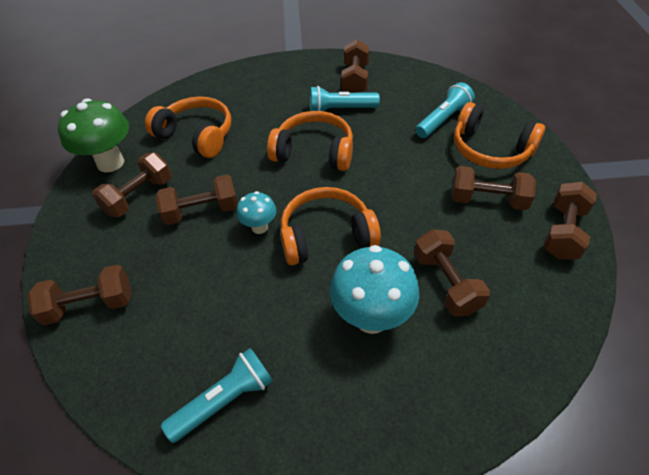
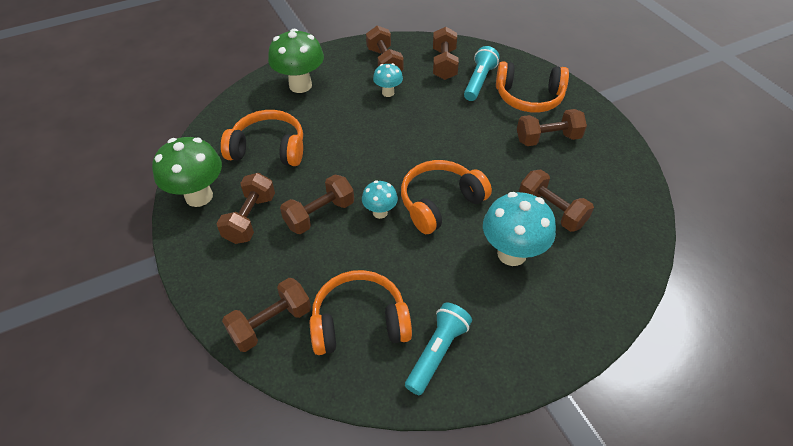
camera: 25 degrees left, 0 degrees up
(262, 84) = (300, 85): none -> green mushroom
(314, 152) = (387, 136): orange headphones -> orange headphones (359, 322)
(341, 110) = (388, 93): turquoise flashlight -> turquoise mushroom
(563, 232) = (612, 148): brown dumbbell -> brown dumbbell (444, 64)

